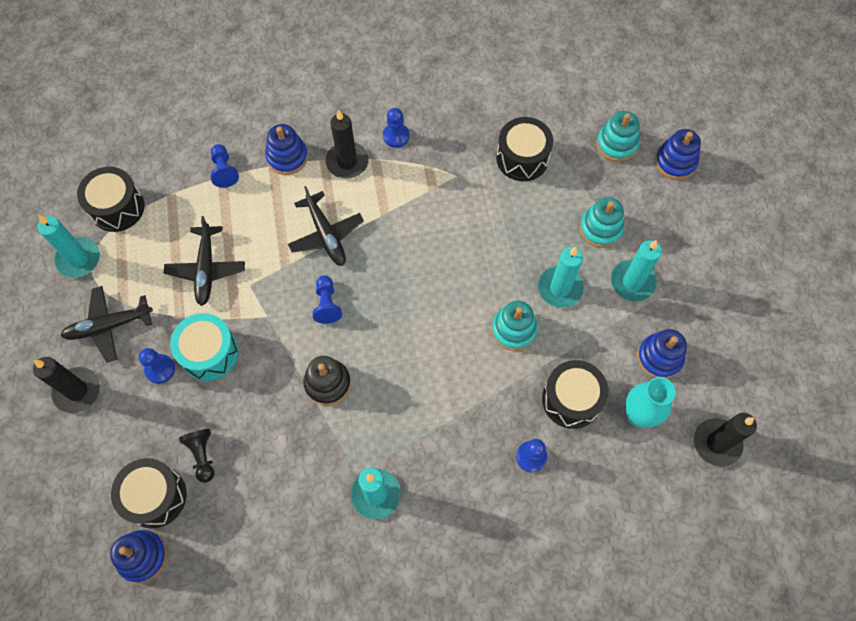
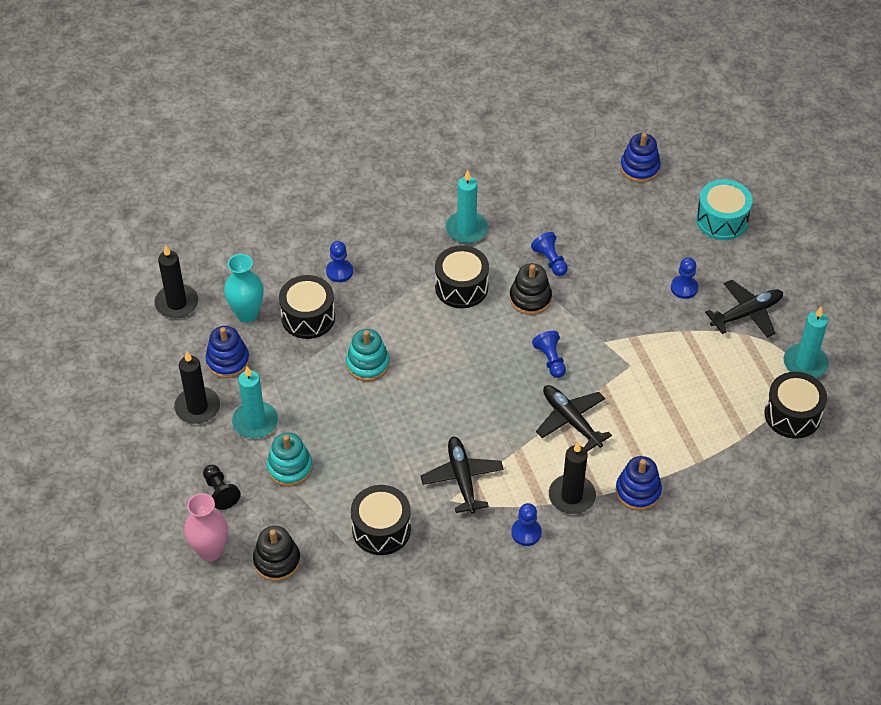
camera: 170 degrees right, 15 degrees down
(77, 391) = (748, 262): black candle -> black candle (197, 407)
(155, 496) = (647, 204): black drum -> black drum (461, 287)
(202, 455) = (620, 234): black pawn -> black pawn (220, 492)
(206, 269) = (677, 373): black plane -> black plane (462, 479)
(209, 353) = (645, 306): turquoise drum -> turquoise drum (721, 220)
(224, 170) = (699, 467): blue pawn -> blue pawn (550, 261)
(560, 288) = (327, 406): turquoise candle -> none
(616, 144) = (277, 561): turquoise stacking toy -> black stacking toy
(675, 162) = (210, 551): blue stacking toy -> pink vase

